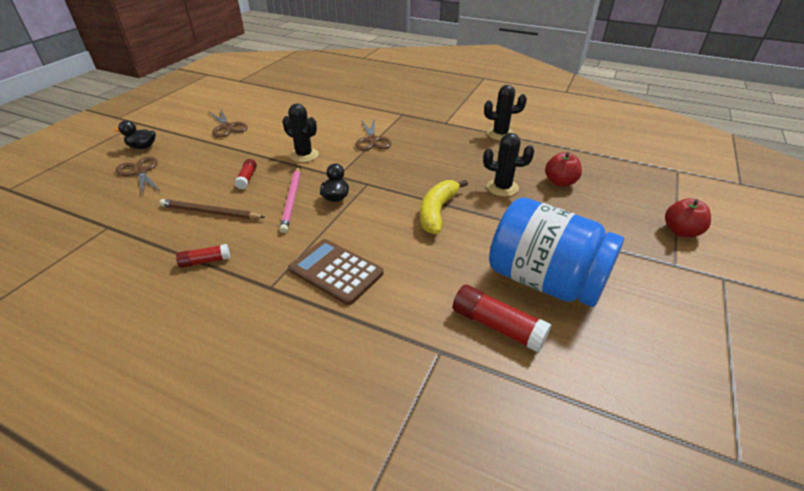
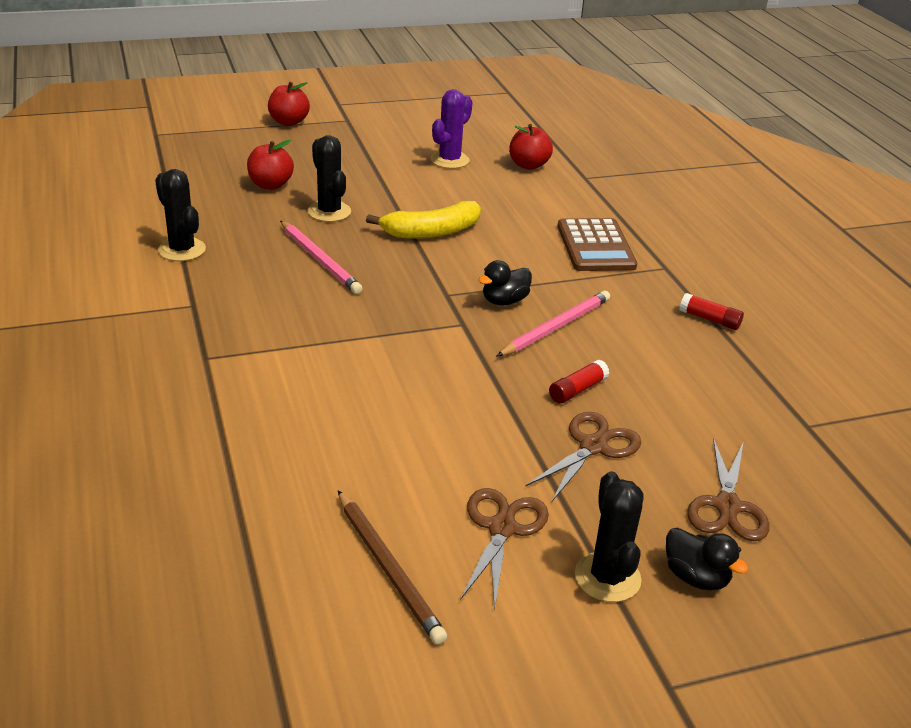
camera: 135 degrees left, 5 degrees down
(210, 212) = (666, 369): brown pencil -> brown pencil (389, 568)
(304, 155) = (459, 379): black cactus -> black cactus (607, 577)
(372, 140) = (335, 343): brown scissors -> brown scissors (593, 446)
(448, 163) = (320, 260): none -> pink pencil
(497, 326) = (528, 165): red glue stick -> red apple
(544, 280) = (449, 160): blue jar -> purple cactus

